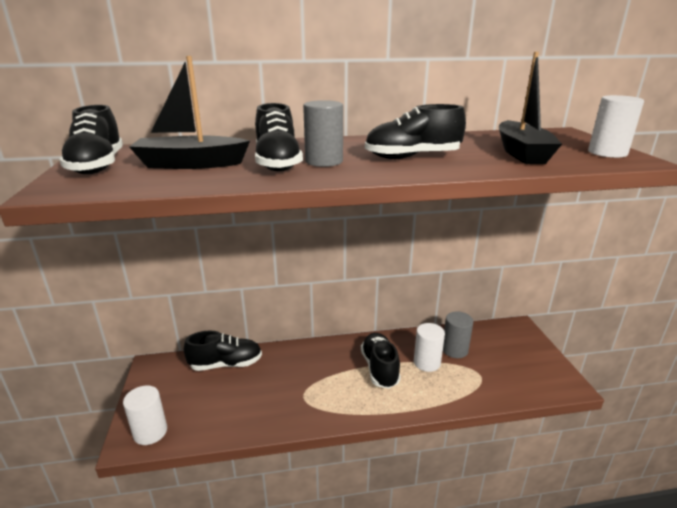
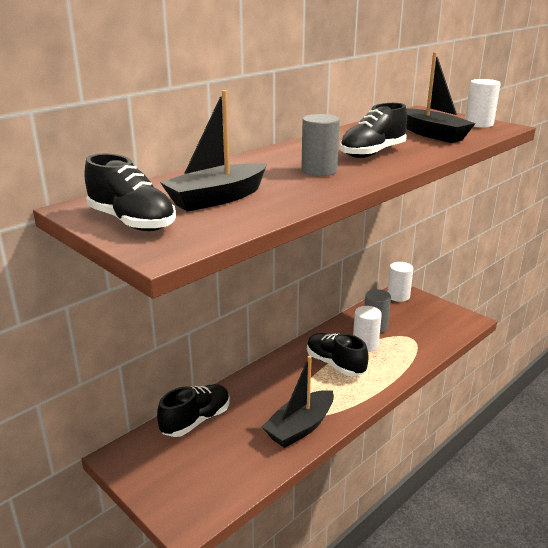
camera: 35 degrees left, 0 degrees up
(150, 432) = (197, 507): white cylinder -> white cylinder (398, 296)
(277, 163) = (288, 181): black shoe -> none
(290, 409) = (300, 427): none -> black boat

